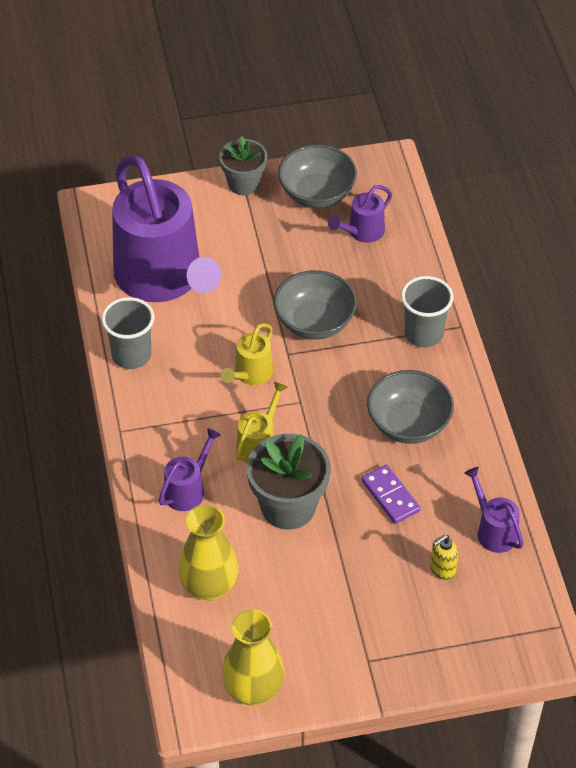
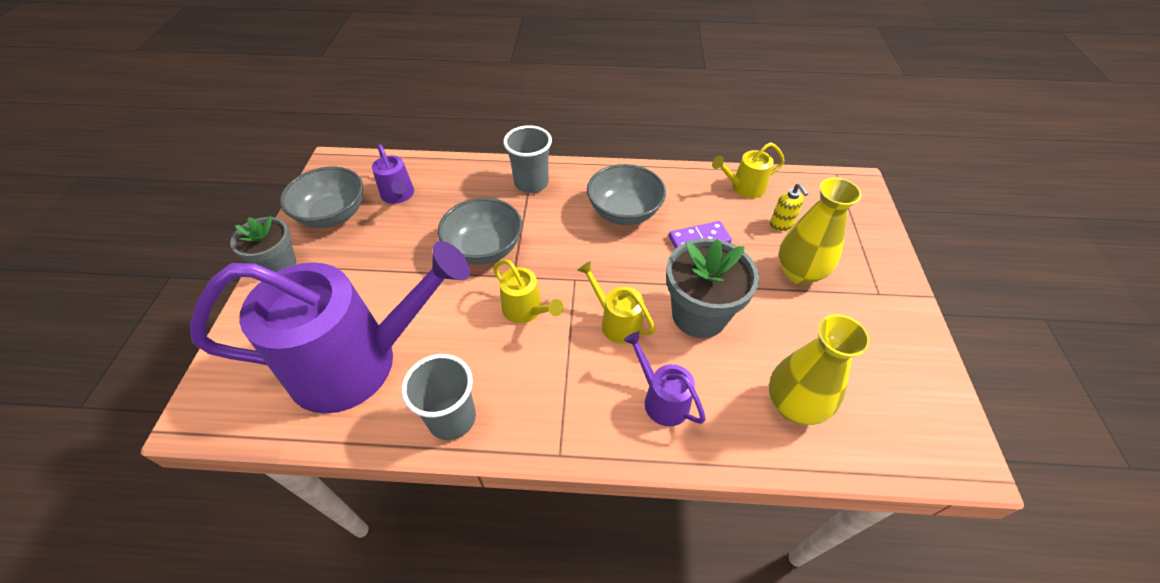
camera: 75 degrees left, 0 degrees up
(253, 689) = (924, 392): yellow vase -> yellow vase (799, 273)
(493, 530) = (743, 188): purple watering can -> yellow watering can

